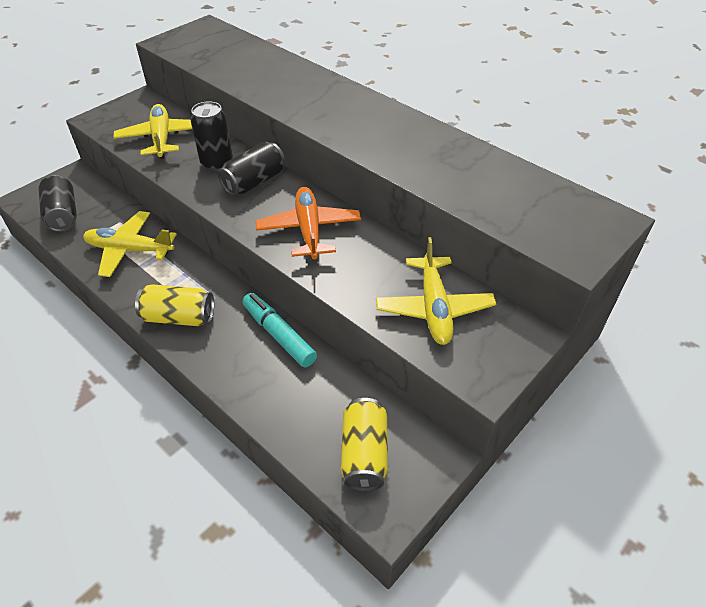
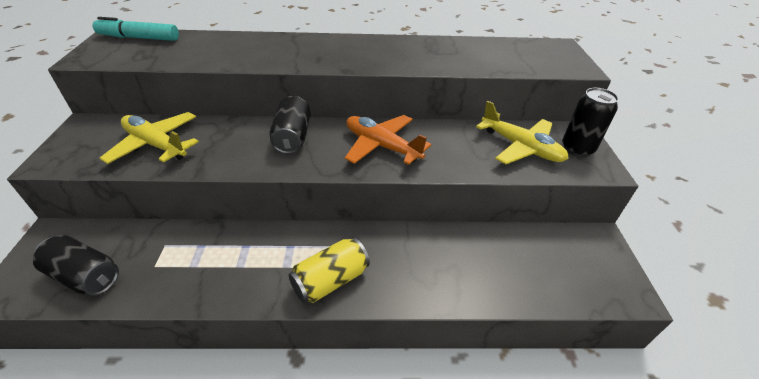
camera: 45 degrees left, 5 degrees down
(130, 250) = (209, 260): yellow plane -> none
(217, 163) = (240, 139): black can -> black can (577, 149)
(279, 335) = (420, 238): turquoise marker -> turquoise marker (139, 38)
(364, 454) = (570, 269): yellow can -> none

